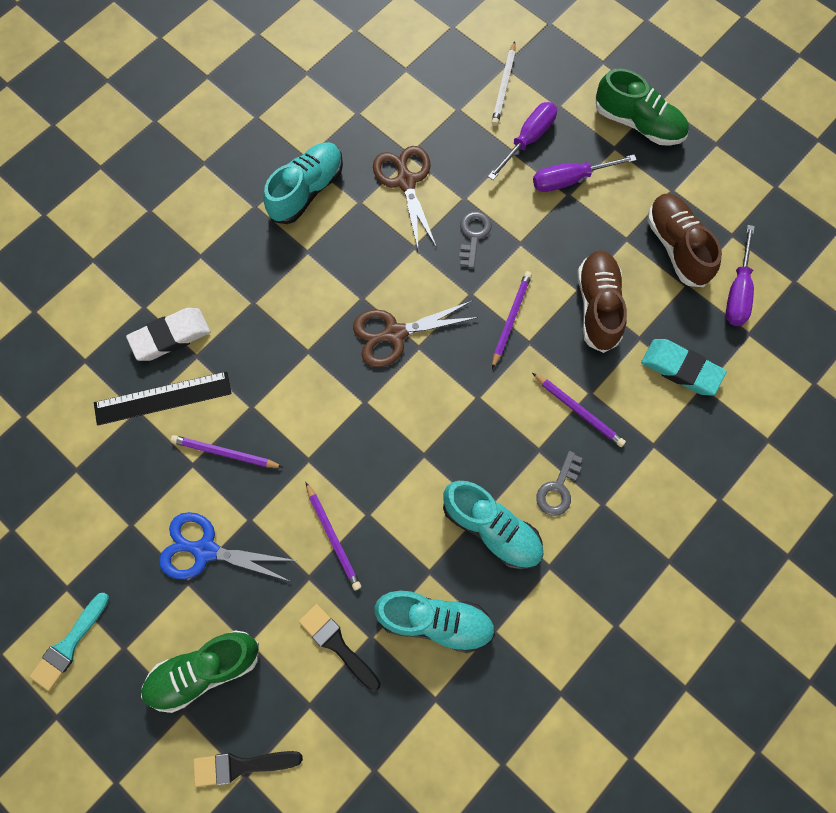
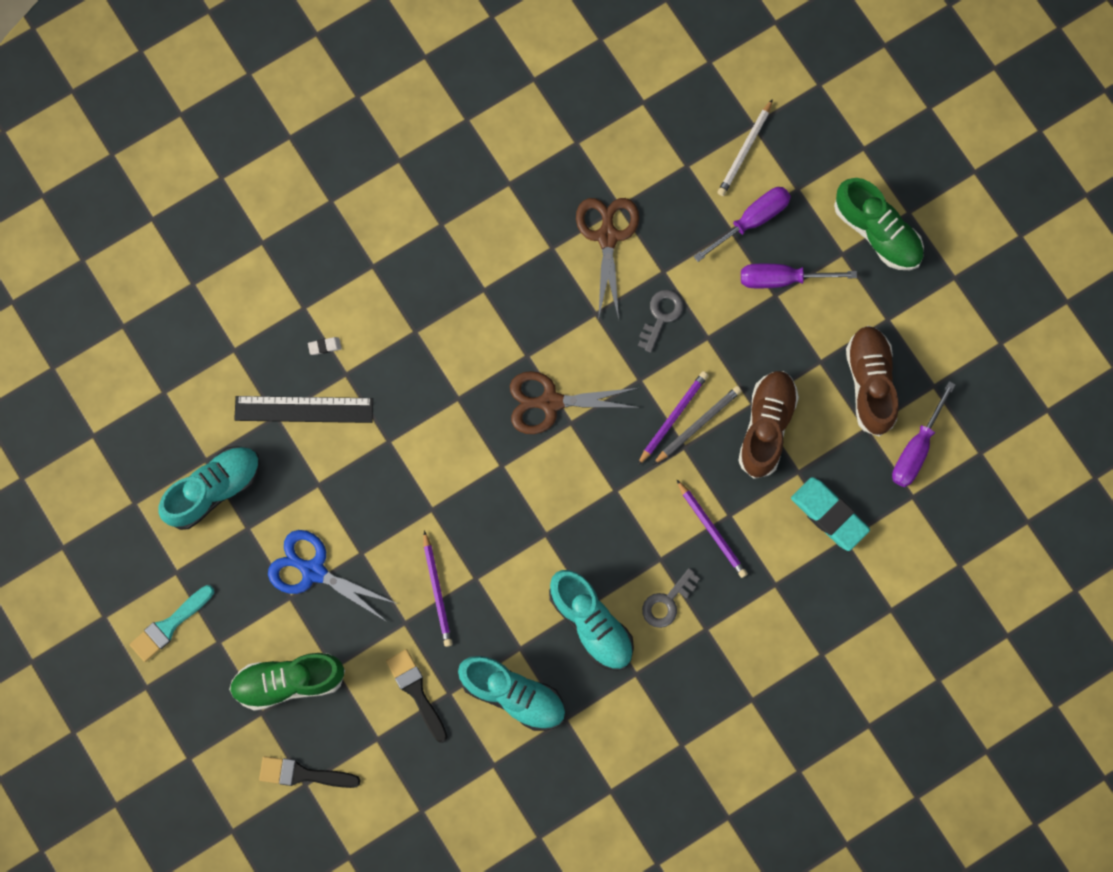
camera: 15 degrees right, 5 degrees up
(170, 337) = (325, 346): white eraser -> white eraser, size x0.40
(225, 453) = (353, 481): purple pencil -> none
(307, 190) = (500, 220): turquoise shoe -> turquoise shoe (214, 489)
(535, 320) = (698, 425): none -> grey pencil

